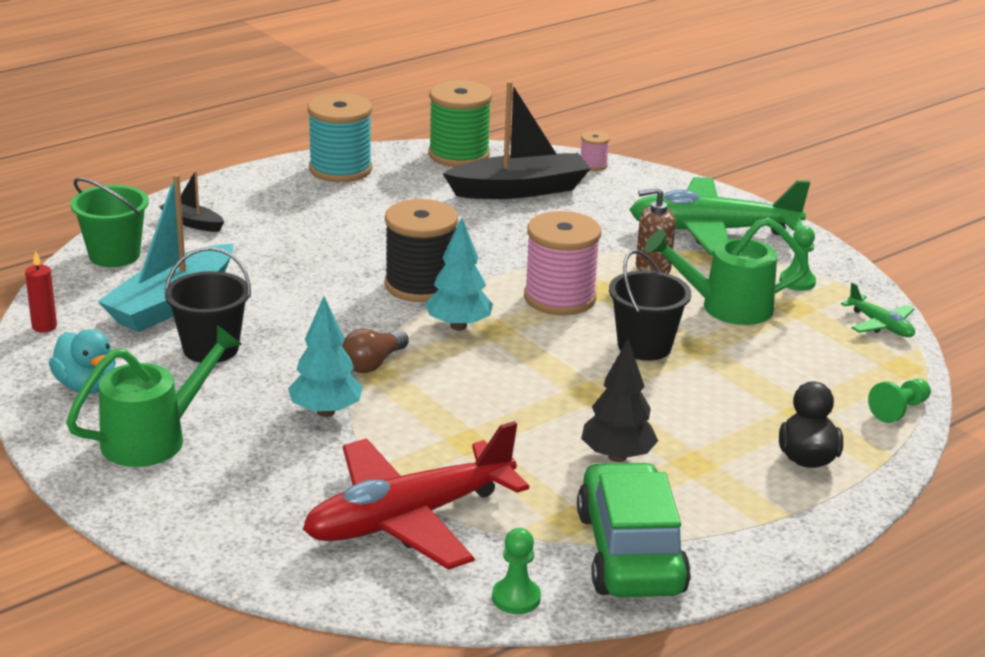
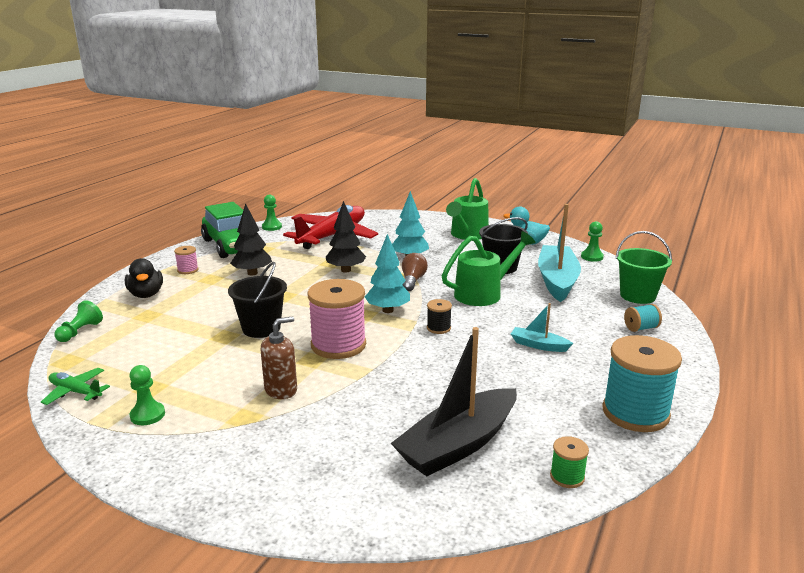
camera: 155 degrees right, 5 degrees down
(44, 327) = (592, 257): red candle -> green pawn
(192, 223) = (641, 328): black boat -> turquoise spool
(334, 237) = (538, 345): none -> turquoise boat
(420, 285) = (438, 328): black spool -> black spool, size x0.46
(456, 416) = (346, 270): none -> black tree
(459, 155) = (567, 477): green spool -> green spool, size x0.46
(593, 165) = (416, 517): pink spool -> pink spool (188, 270)
(712, 231) = (239, 453): green plane -> none
(725, 307) = (210, 372): green watering can -> green watering can (484, 293)

